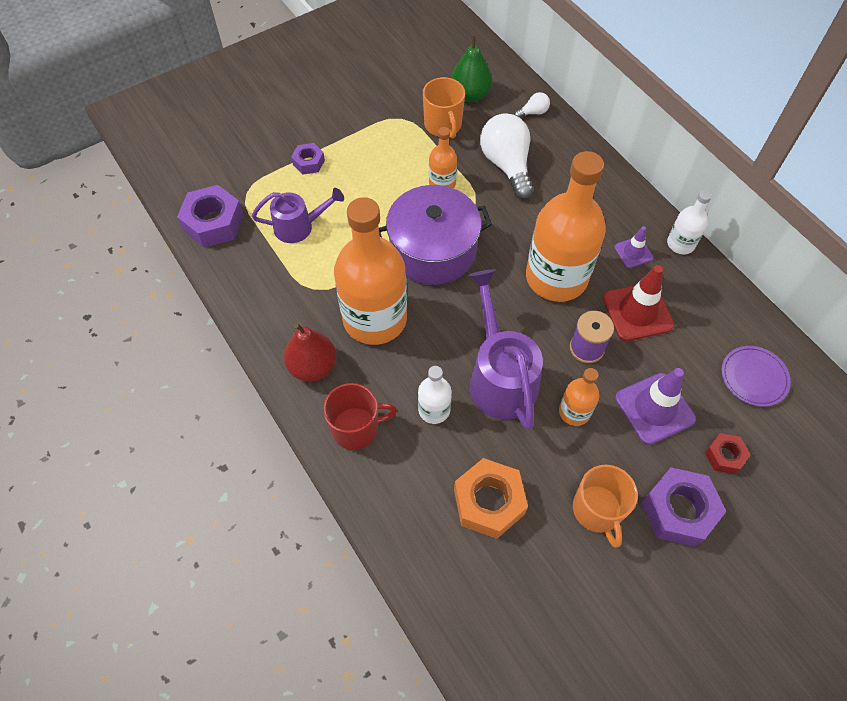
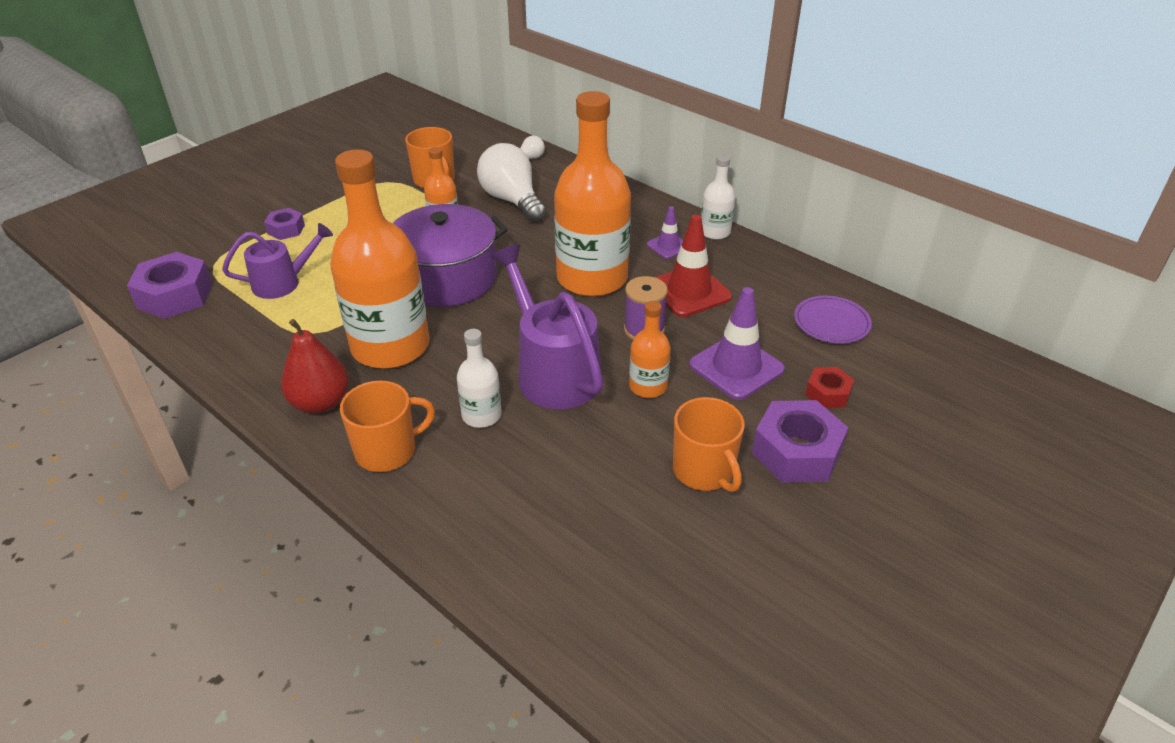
camera: 15 degrees left, 20 degrees down
(356, 428) = (387, 451): red mug -> orange mug
(470, 95) = (458, 155): green pear -> none
(489, 502) = (571, 490): orange nut -> none

